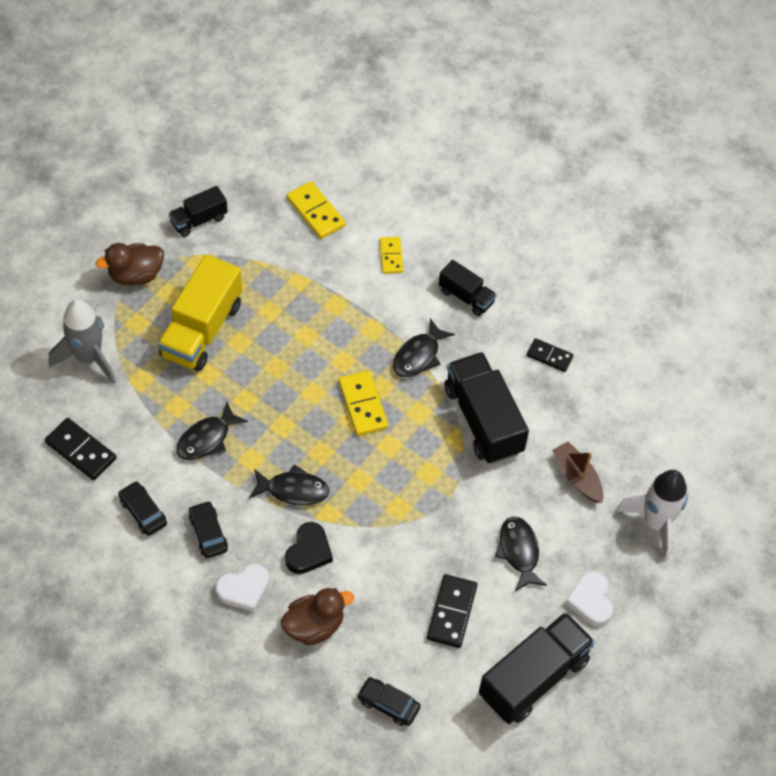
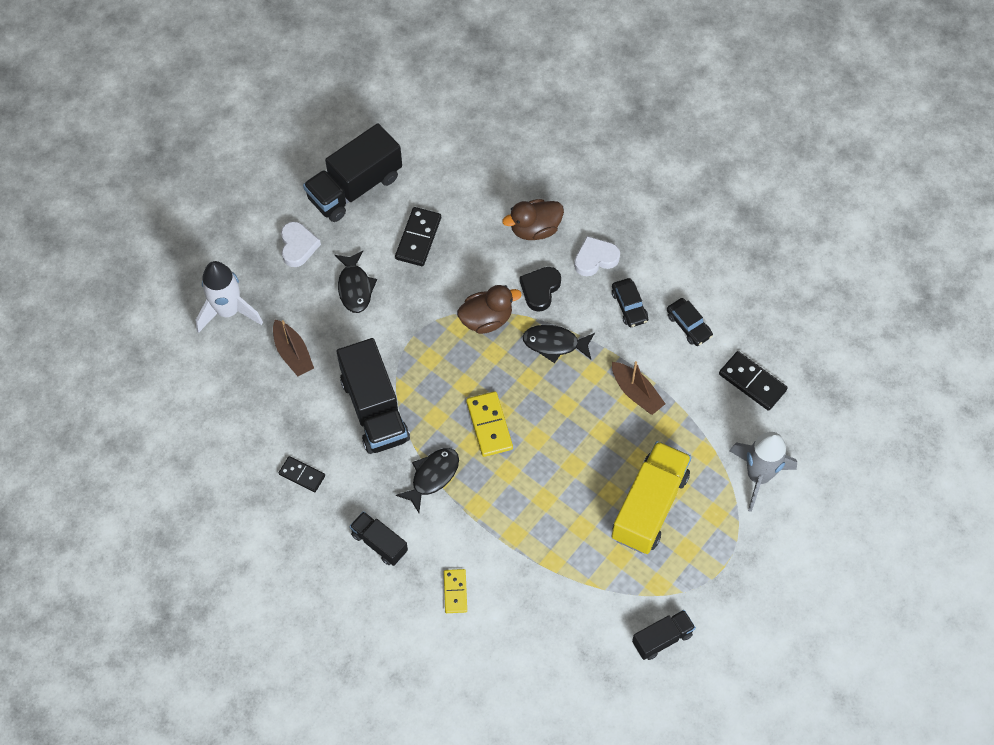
camera: 175 degrees left, 5 degrees up
(135, 275) = (722, 570): brown duck -> brown duck (486, 319)
(207, 439) = (636, 393): black fish -> brown boat
(316, 212) = (535, 649): yellow domino -> none
(388, 704) = (475, 169): black car -> none

